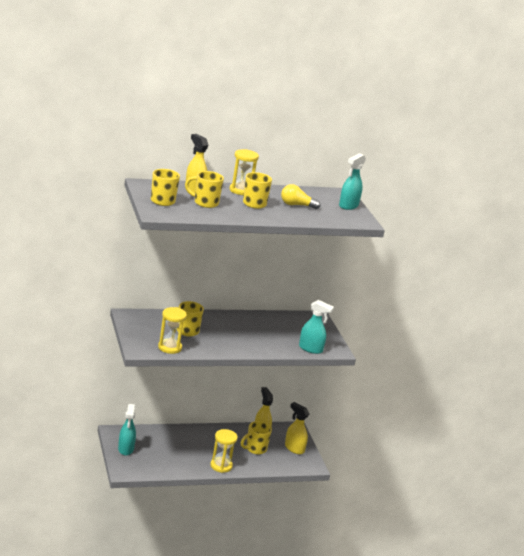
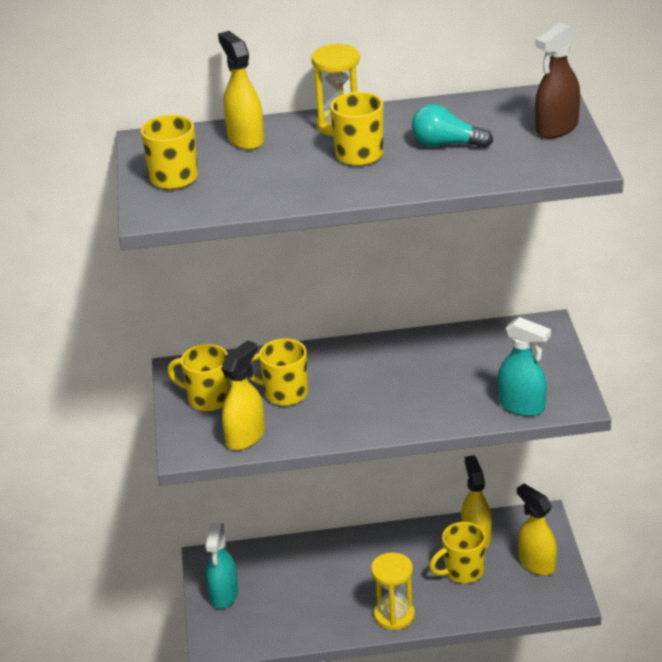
camera: 15 degrees right, 10 degrees up
(169, 347) = (245, 437): yellow hourglass -> yellow spray bottle
(205, 203) = (258, 168): yellow mug -> yellow mug (207, 399)
(296, 205) = (446, 144): yellow light bulb -> turquoise light bulb
(348, 206) = (556, 128): turquoise spray bottle -> brown spray bottle

